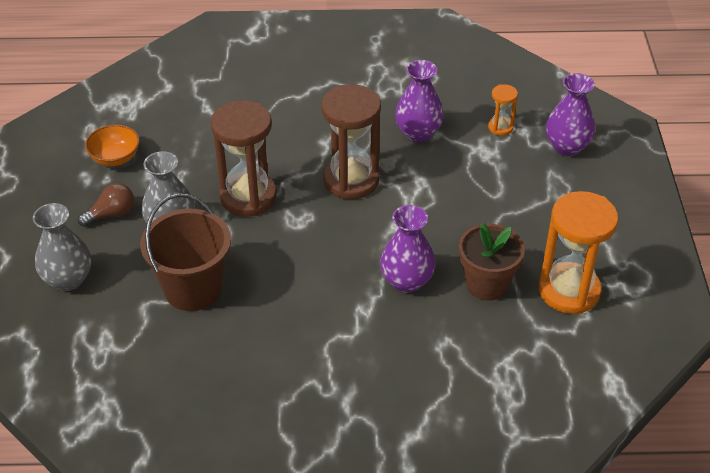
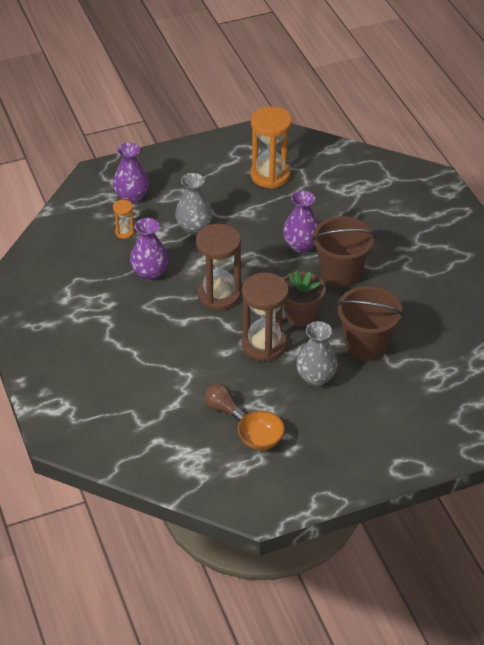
camera: 110 degrees left, 0 degrees up
(68, 279) = (396, 415): grey vase -> grey vase (194, 227)
(111, 214) = (321, 417): brown light bulb -> brown light bulb (223, 408)
(333, 305) = (340, 273): none -> brown bucket
(486, 284) = (283, 210): brown flower pot -> brown flower pot (300, 315)

